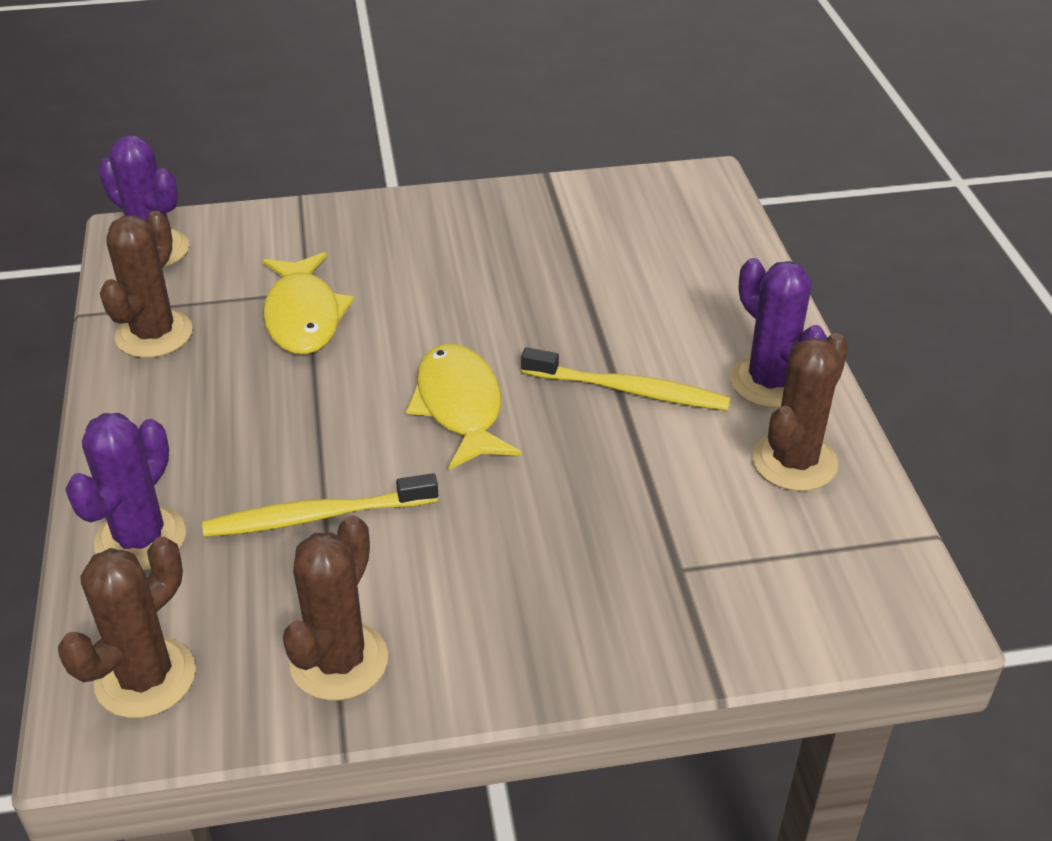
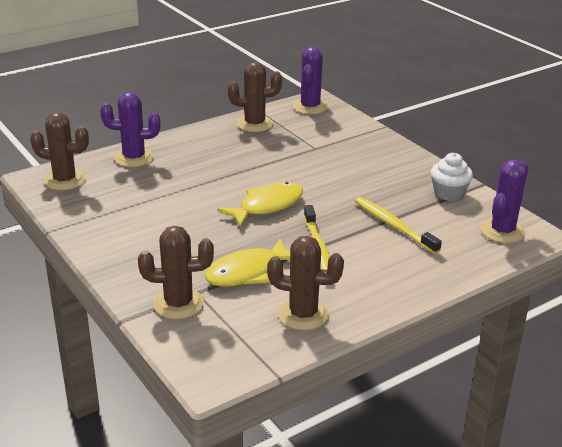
camera: 65 degrees right, 10 degrees down
(303, 316) = (296, 152): yellow fish -> yellow fish (247, 272)
(317, 516) = (171, 191): yellow toothbrush -> yellow toothbrush (394, 226)
(339, 661) = (93, 217): brown cactus -> brown cactus (178, 304)
(549, 211) = (448, 193): none -> white cupcake
(769, 382) = (364, 294): purple cactus -> purple cactus (502, 231)

